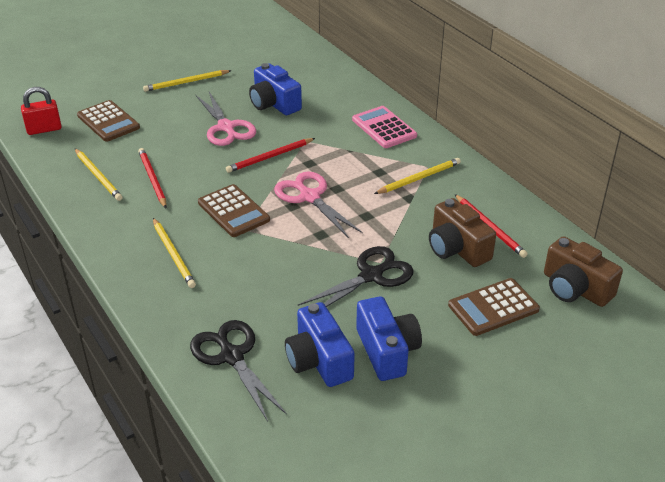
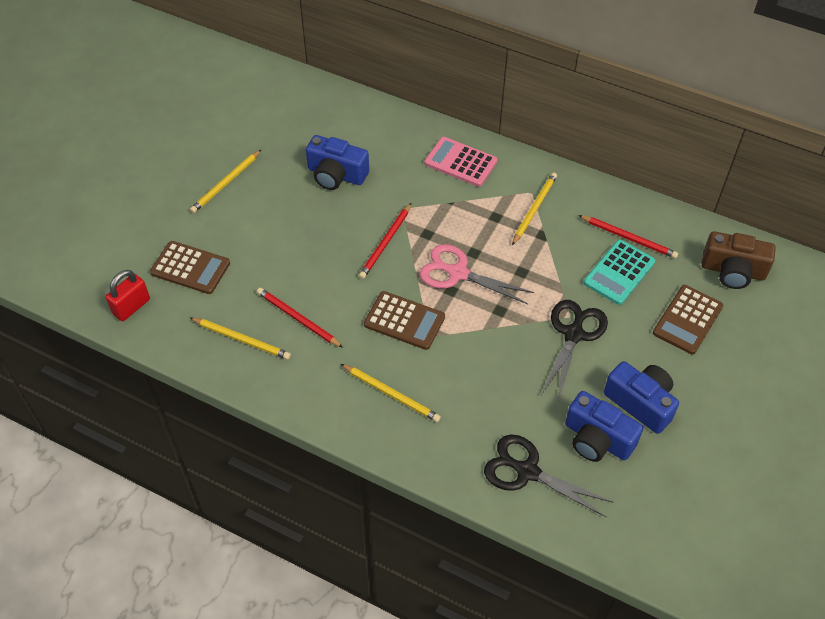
camera: 30 degrees left, 15 degrees up
(226, 127) = (315, 224): pink scissors -> none
(457, 248) = (619, 272): brown camera -> turquoise calculator

